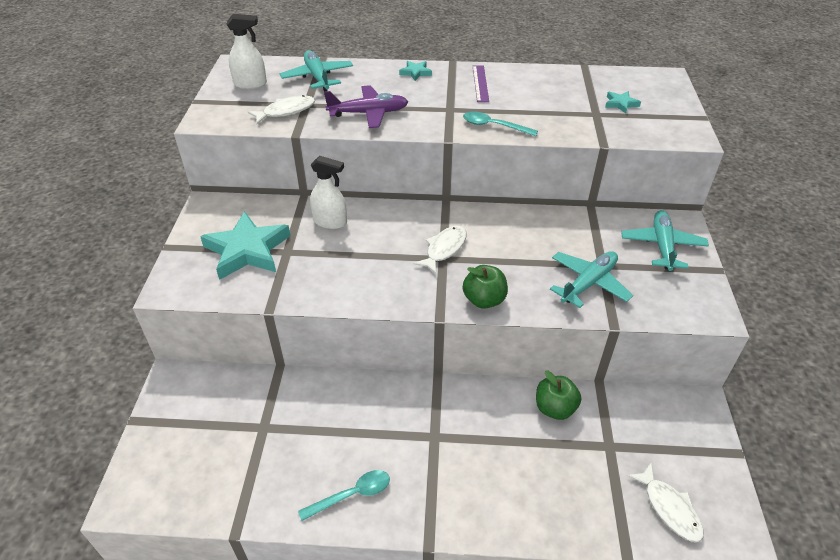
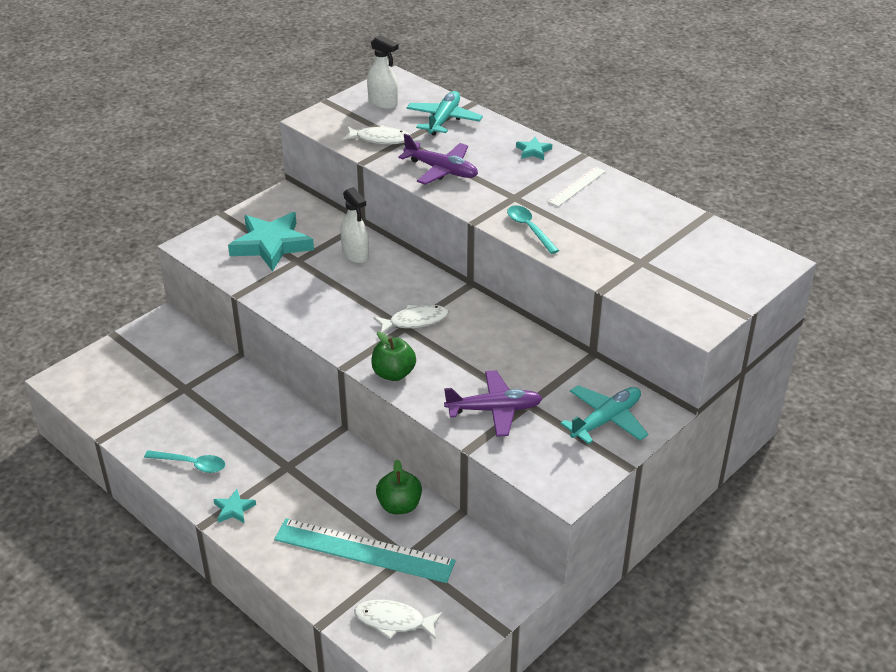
camera: 40 degrees right, 5 degrees down
(480, 83) = (577, 186): purple ruler -> white ruler
(577, 465) = (364, 551): none -> turquoise ruler
(588, 283) = (494, 410): turquoise plane -> purple plane
(621, 104) = (681, 264): turquoise star -> turquoise star (234, 509)
(669, 508) = (393, 621): white fish -> white fish turned 90 degrees clockwise

